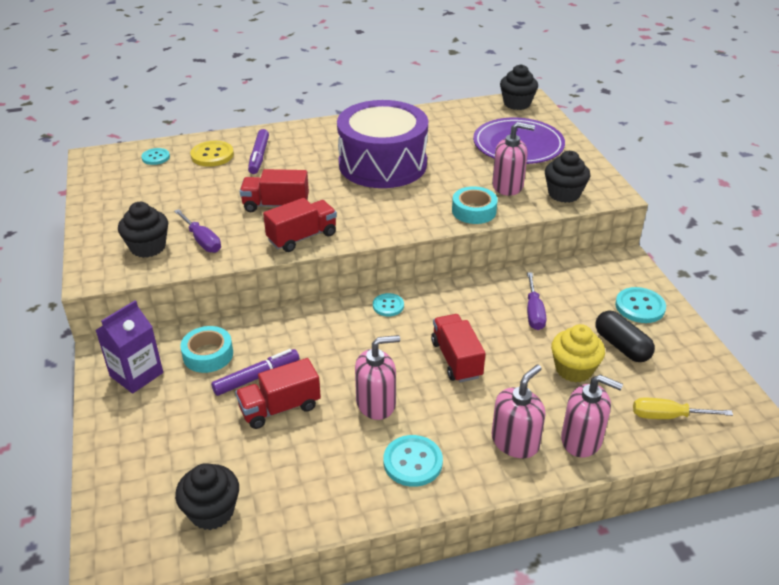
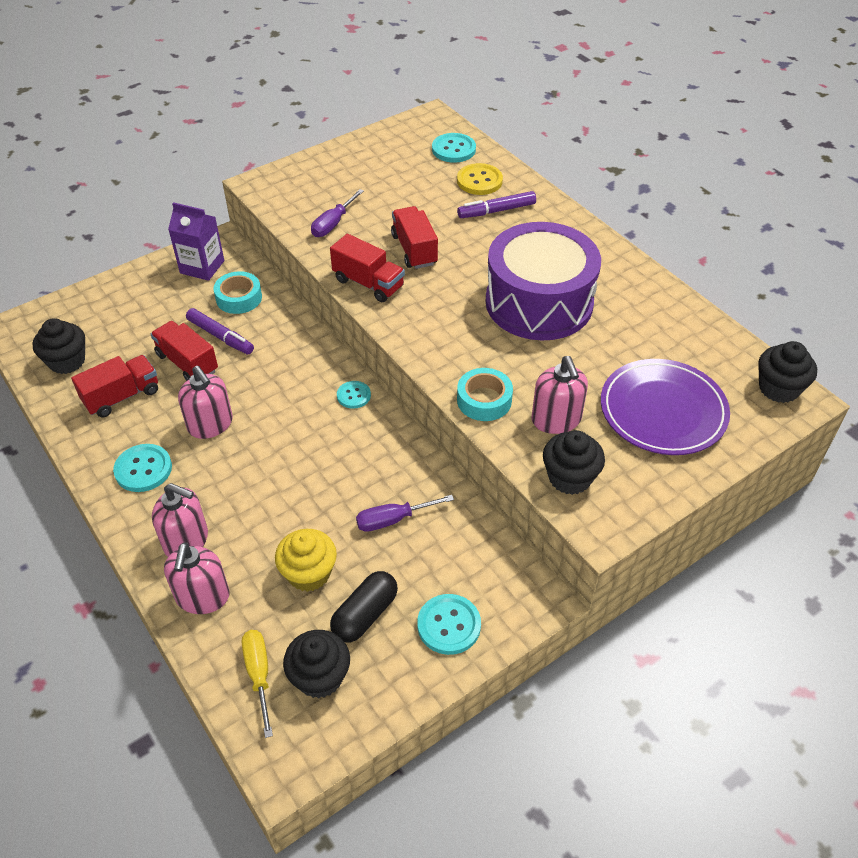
camera: 70 degrees right, 10 degrees up
(148, 247) = (309, 197): black cupcake -> black cupcake (320, 677)
(156, 157) = (453, 149): turquoise button -> turquoise button, size x1.54
(456, 359) = (290, 469): red truck -> red truck (122, 397)

